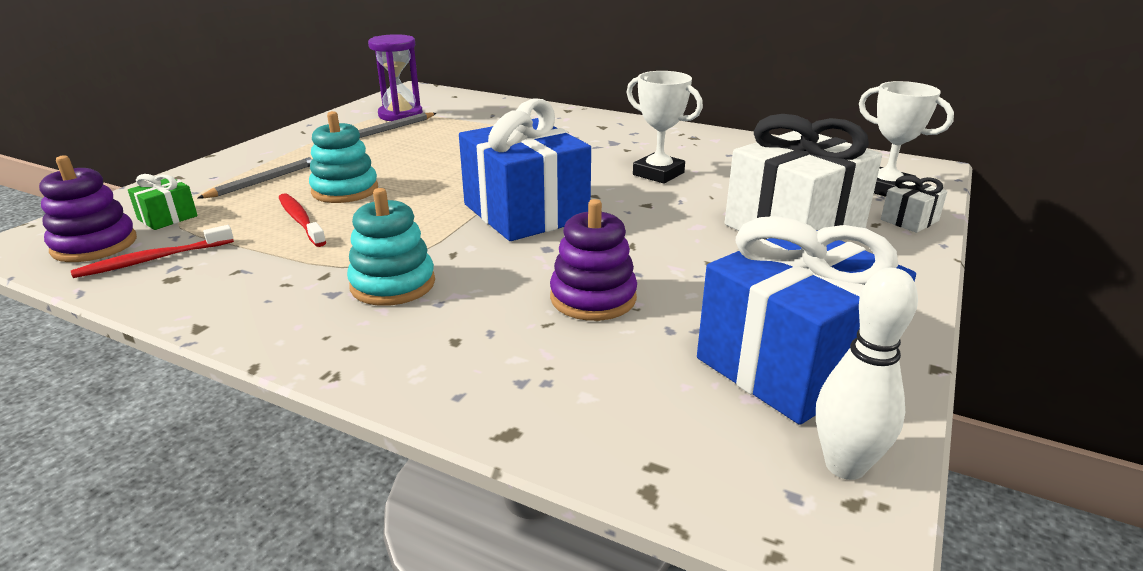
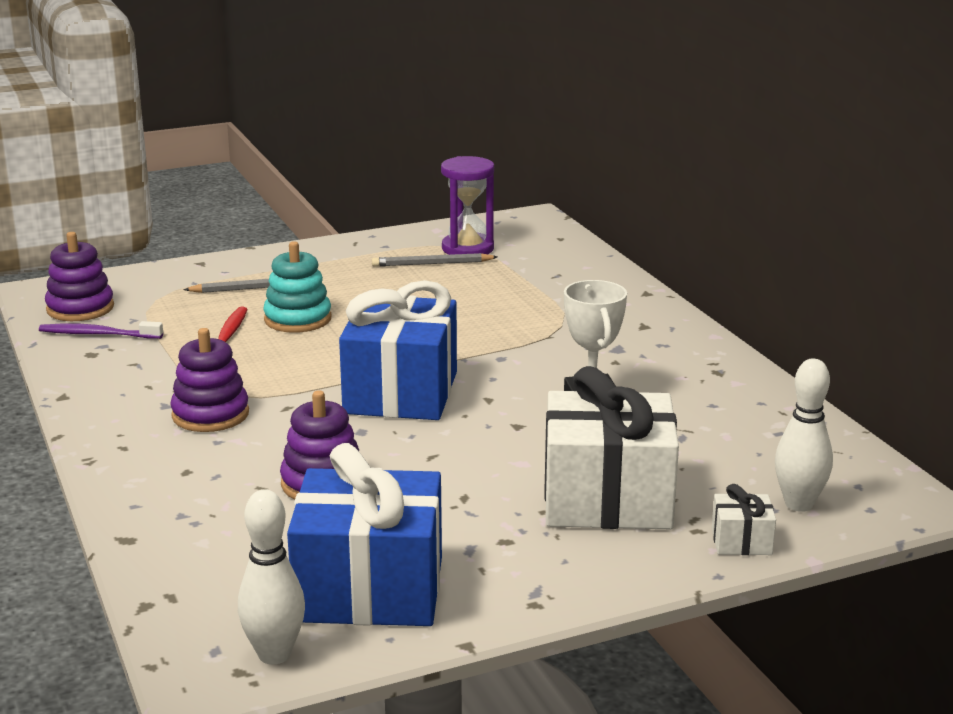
camera: 40 degrees right, 5 degrees down
(153, 260) = (98, 334): red toothbrush -> purple toothbrush
(167, 217) = (148, 301): green gift -> none
(393, 284) = (210, 414): turquoise stacking toy -> purple stacking toy
(885, 189) = (799, 504): white trophy -> white bowling pin

